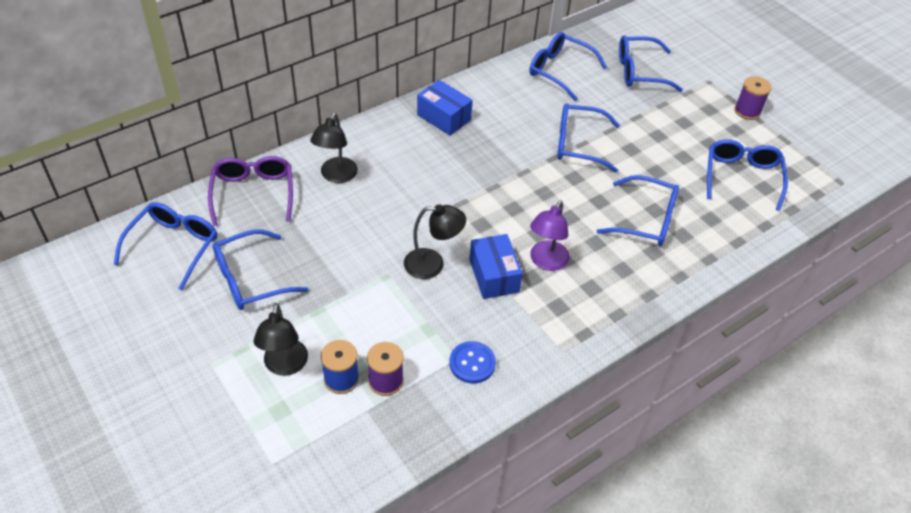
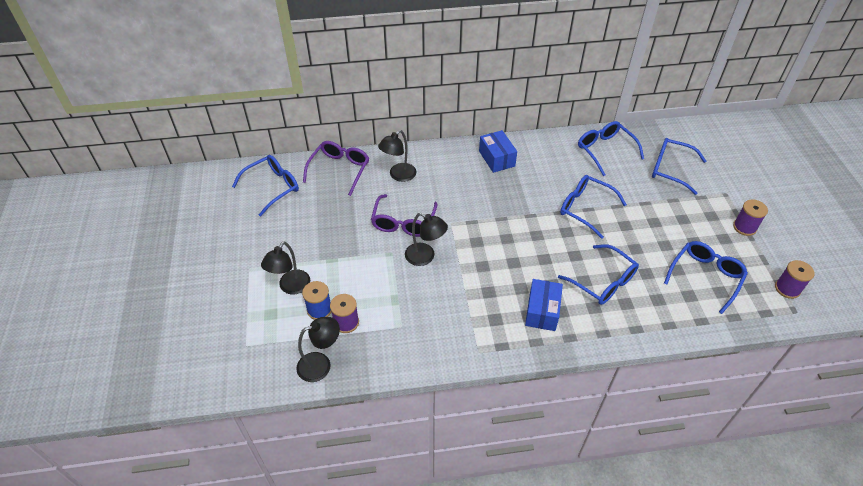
camera: 30 degrees right, 0 degrees up
(251, 279) = (305, 224): blue glasses -> none
(379, 231) = (403, 222): none -> purple glasses
(387, 445) = (321, 364): none -> black lamp
(472, 363) = (410, 334): blue button -> none
(494, 276) = (462, 280): blue box -> blue box (542, 311)
(546, 262) = (506, 285): purple lamp -> none
(822, 162) = (787, 289): none -> purple spool

